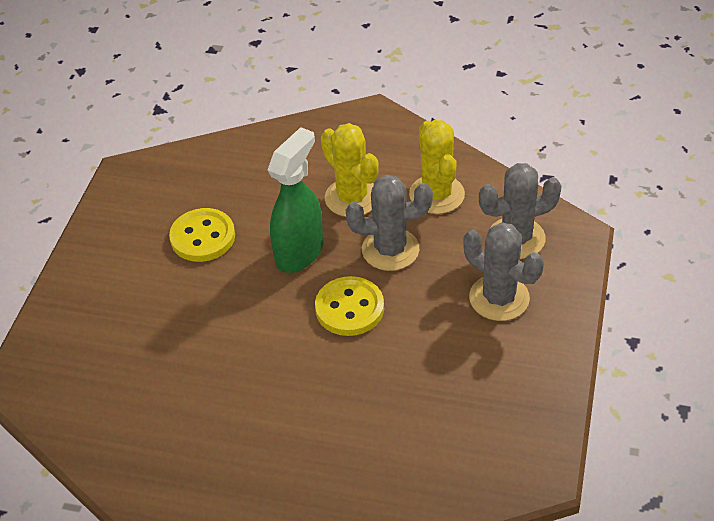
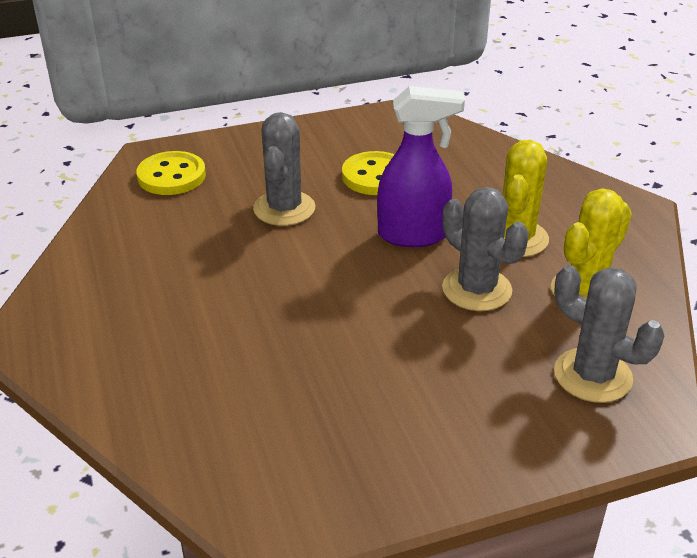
camera: 55 degrees right, 10 degrees down
(300, 253) = (413, 235): green spray bottle -> purple spray bottle
(349, 308) = (376, 293): yellow button -> yellow button (171, 176)
(499, 298) = (492, 396): grey cactus -> grey cactus (284, 208)

